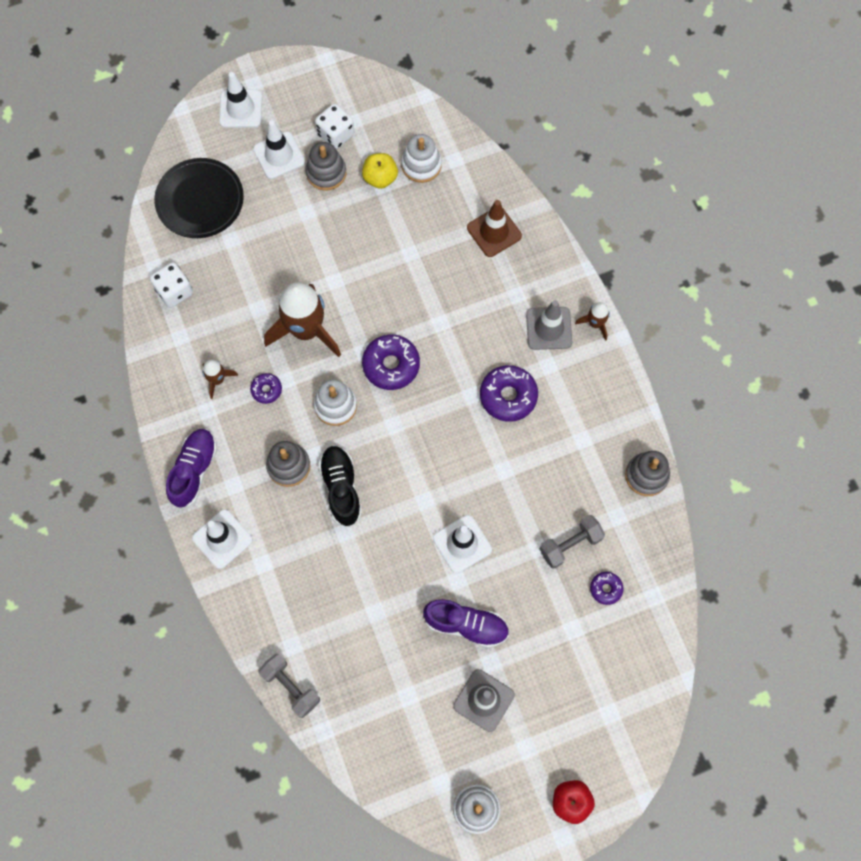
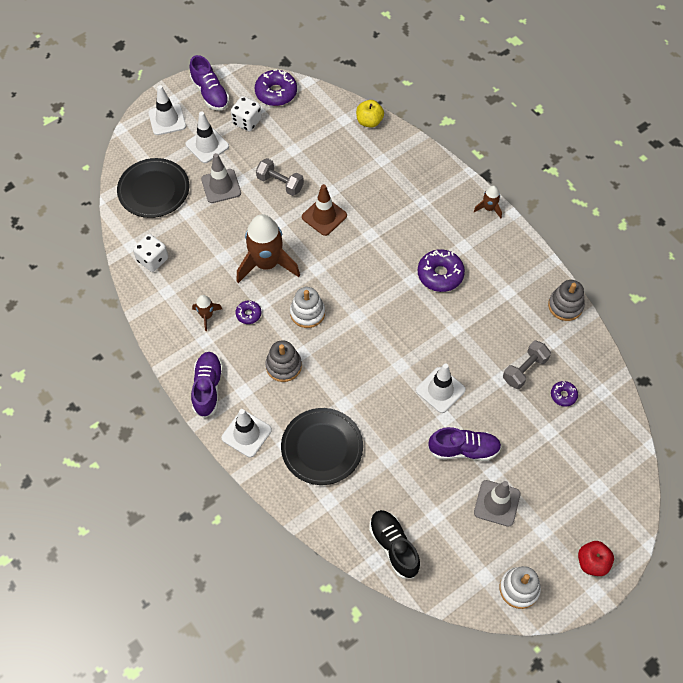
camera: 15 degrees left, 10 degrees down
(291, 687) = (338, 533): grey dumbbell -> grey dumbbell (280, 183)
(302, 85) = (210, 93): none -> purple shoe
(303, 578) = (322, 447): none -> black plate
(326, 173) = (248, 149): grey stacking toy -> none
(341, 488) = (331, 372): black shoe -> black shoe (393, 546)
(380, 178) = (291, 144): yellow apple -> yellow apple (369, 121)
(391, 365) = (342, 273): purple donut -> purple donut (276, 93)
(421, 165) = (319, 128): white stacking toy -> none
(494, 232) = (390, 162): brown traffic cone -> brown traffic cone (324, 216)
(549, 328) = (455, 219): grey traffic cone -> grey traffic cone (221, 186)

